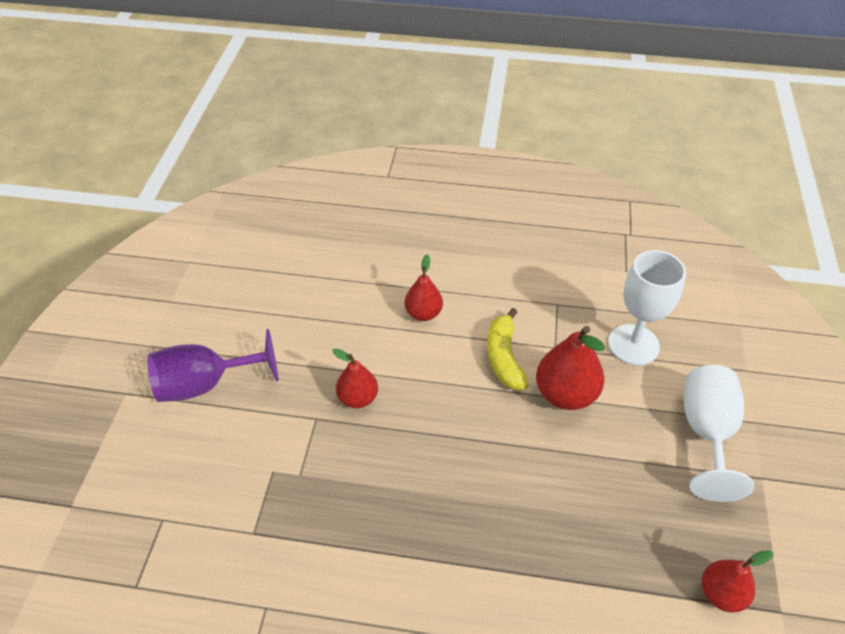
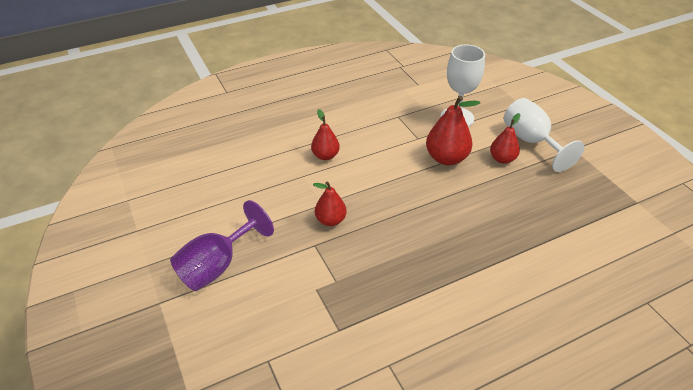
camera: 35 degrees left, 5 degrees down
(504, 357) = (395, 156): yellow banana -> none
(721, 594) = (607, 209): red pear -> red pear (502, 159)

